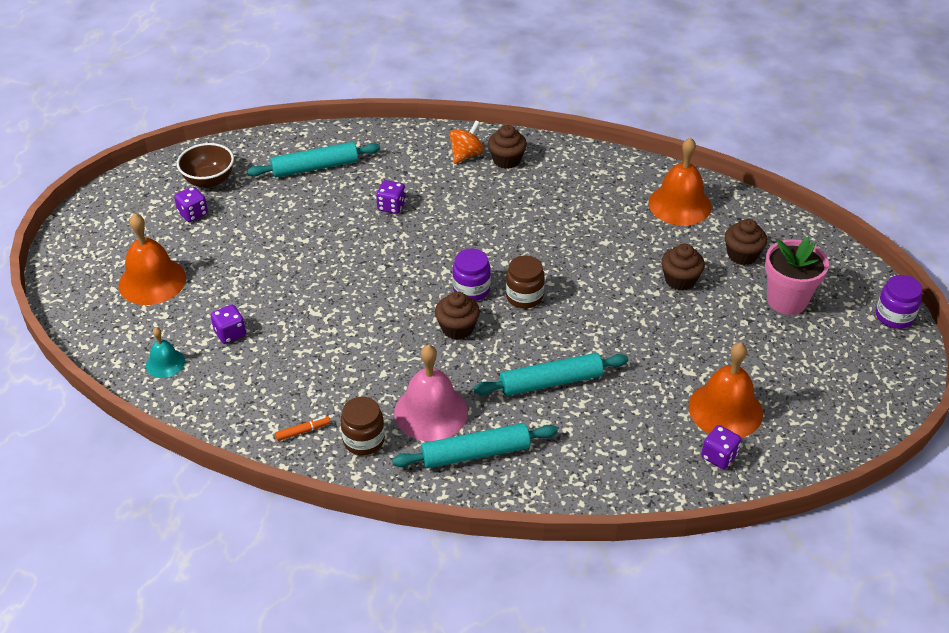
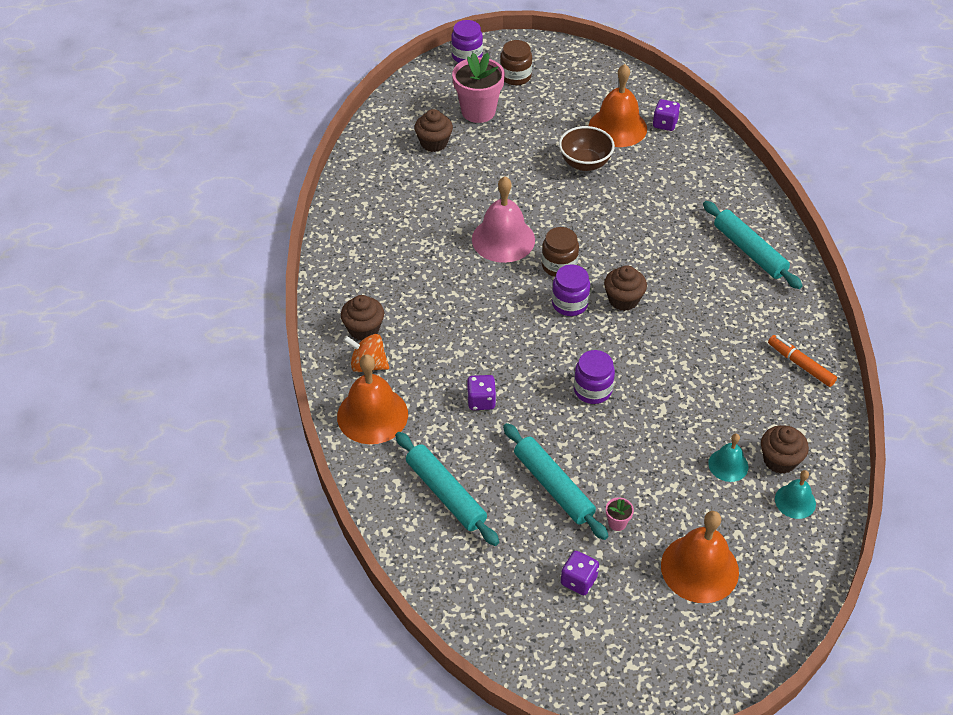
camera: 110 degrees left, 5 degrees up
(209, 180) = (515, 591): brown bowl -> brown bowl (585, 163)
(225, 248) = (617, 523): none -> pink flower pot
(230, 333) = (728, 465): purple dice -> turquoise bell
(303, 431) = (800, 365): orange marker -> orange marker, size x1.52
(362, 274) = (592, 390): none -> purple jar
(364, 440) = (782, 322): brown jar -> brown jar (515, 76)
(431, 412) = (726, 289): pink bell -> pink bell (503, 239)
(550, 382) = (648, 226): turquoise rolling pin -> turquoise rolling pin (553, 486)
(679, 204) = (381, 191): orange bell -> orange bell (372, 415)
(680, 280) = (485, 174): brown cupcake -> brown cupcake (779, 460)

